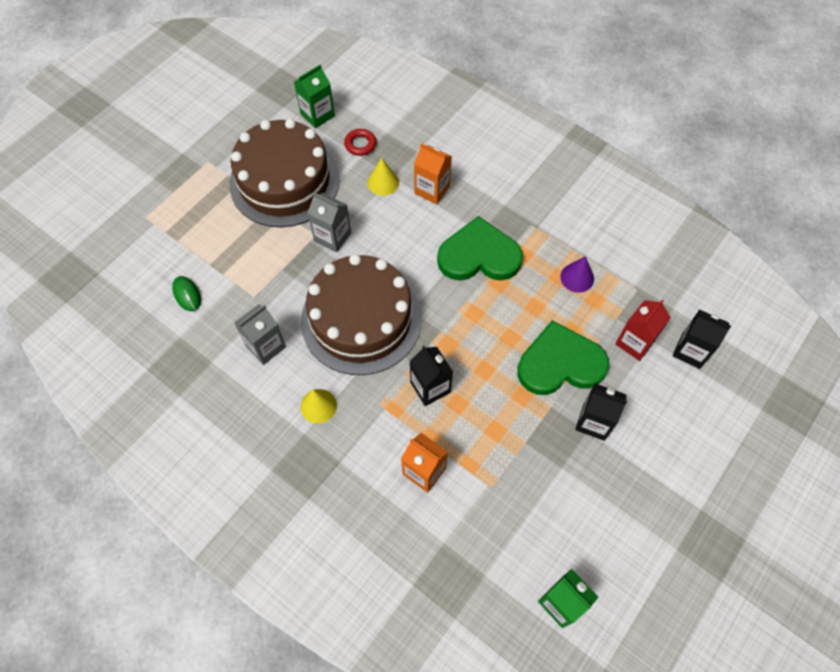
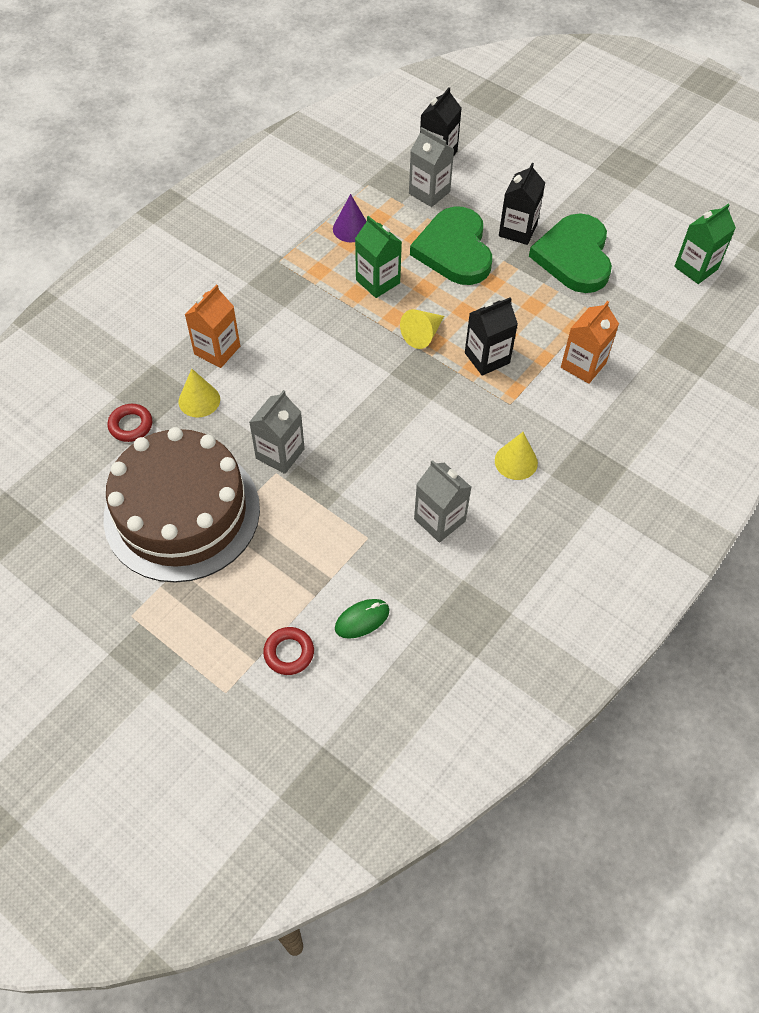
camera: 90 degrees left, 5 degrees down
(168, 251) = (289, 653): none -> red ring
(317, 115) = (67, 477): green carton -> green carton (378, 281)
(361, 319) = (402, 422): brown cake -> none
(455, 335) = (422, 334): none -> yellow cone
(479, 255) = (317, 309): green heart -> green heart (574, 257)
(635, 342) = (429, 192): red carton -> grey carton

